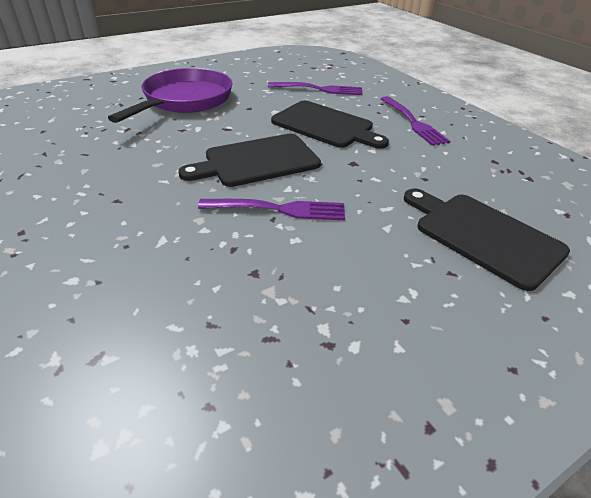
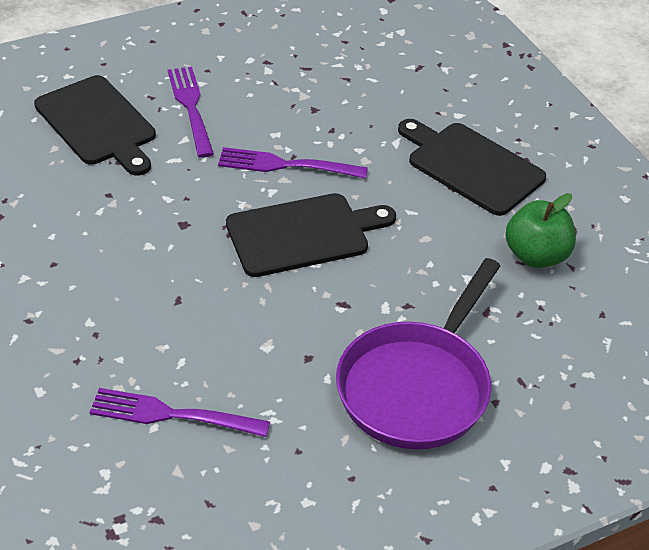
camera: 175 degrees left, 5 degrees up
(68, 157) = (536, 256): none -> green apple
(325, 125) = (195, 301): black cutting board -> black cutting board (471, 166)
(412, 122) = (55, 303): purple fork -> purple fork (191, 108)

